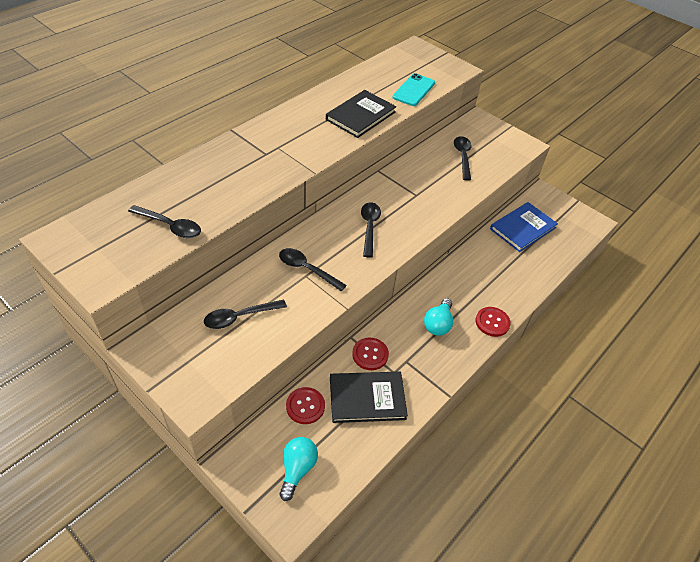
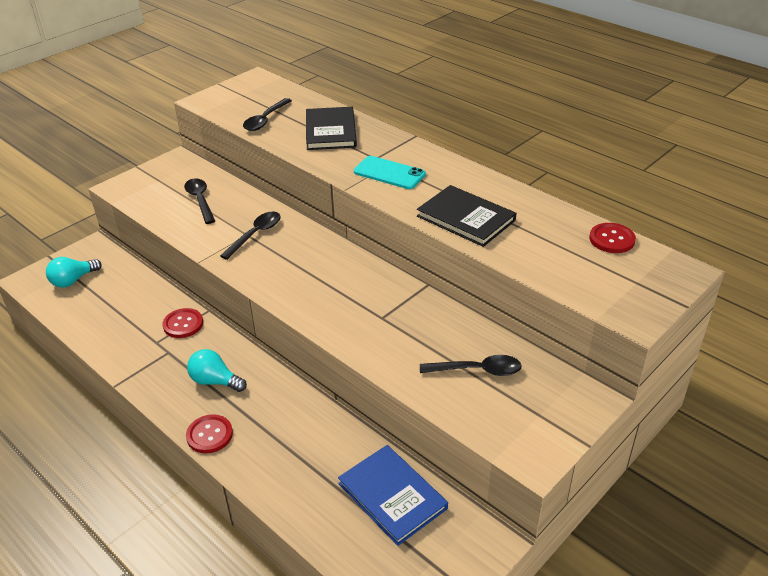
camera: 95 degrees right, 10 degrees down
(297, 469) = (73, 280): turquoise light bulb -> turquoise light bulb turned 120 degrees clockwise
(305, 406) = (134, 282): red button -> red button (612, 239)
(367, 398) = (130, 322): black book -> black book (330, 131)
(369, 227) = (318, 277): black spoon -> none
(413, 90) = (547, 265): turquoise phone -> turquoise phone (389, 173)

